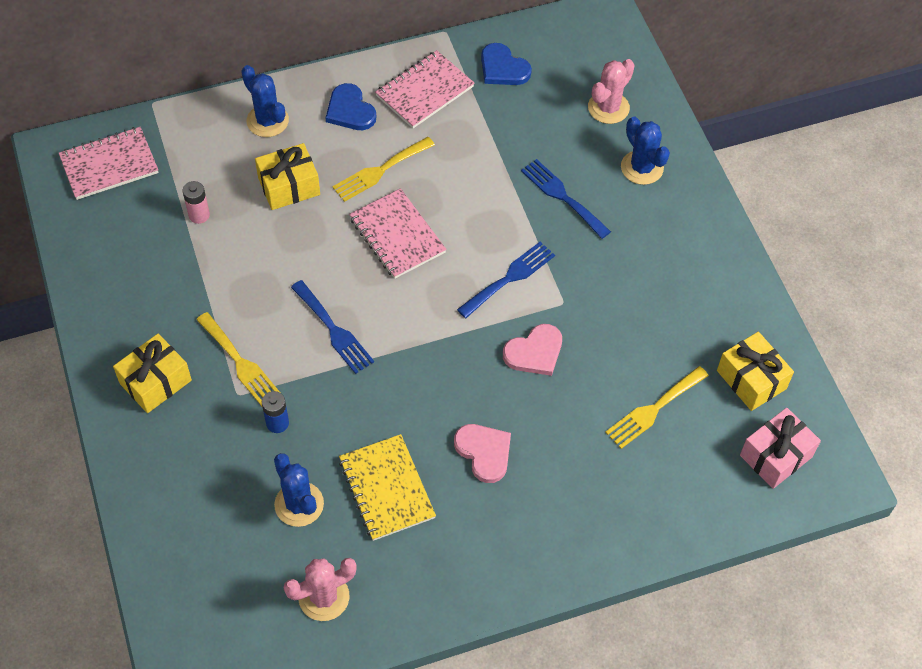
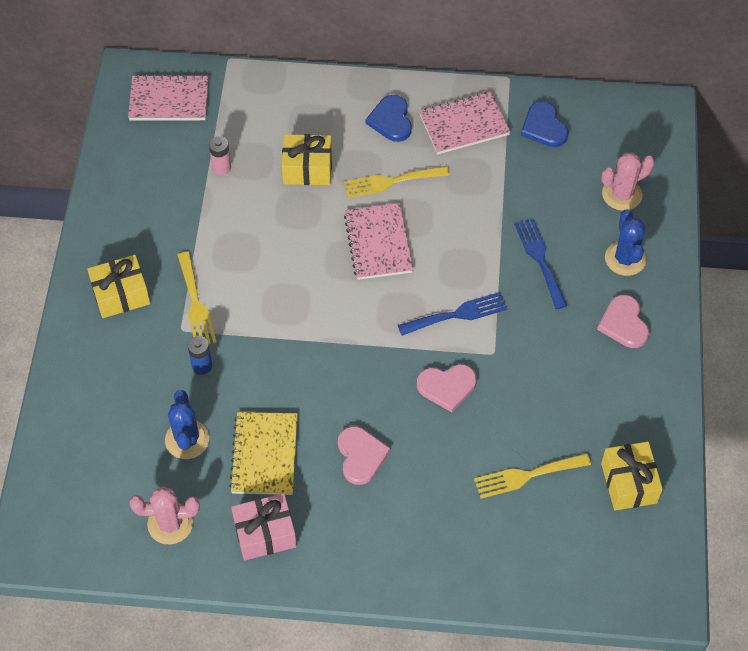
camera: 25 degrees right, 0 degrees up
(267, 121) = (316, 106): blue cactus -> none
(334, 330) = (285, 305): blue fork -> none
(671, 230) = (624, 323): none -> pink heart
(776, 456) = (616, 558): pink gift -> pink gift (265, 533)

